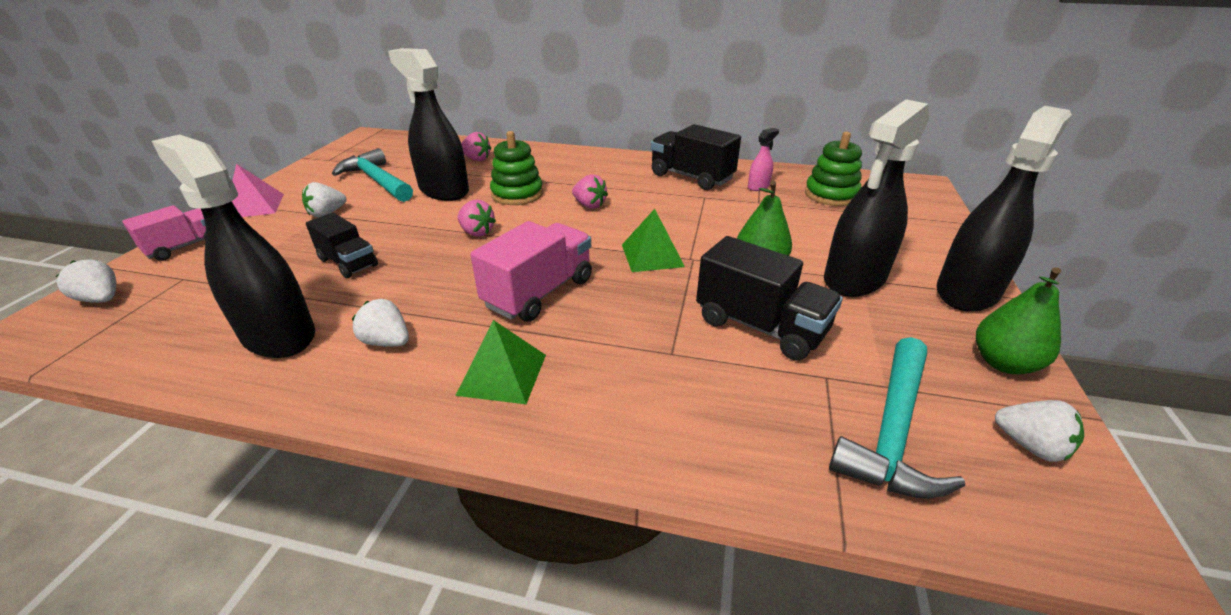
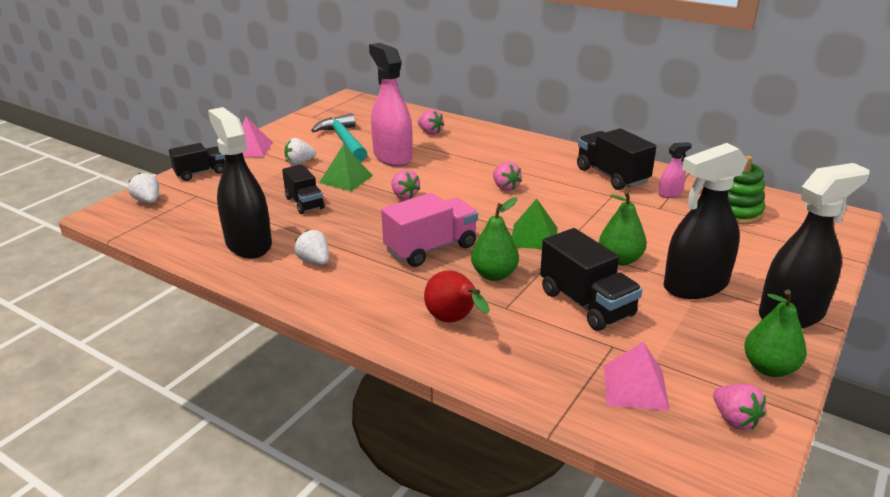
camera: 20 degrees right, 5 degrees down
(185, 246) = (200, 173): pink truck -> black truck
(444, 190) = (392, 157): black spray bottle -> pink spray bottle
(502, 374) = (381, 296): green pyramid -> green pyramid (346, 179)
(517, 194) = (450, 169): green stacking toy -> none
(617, 388) = (454, 320): none -> red pear
(633, 311) = (494, 275): none -> green pear
(892, 430) = (635, 387): turquoise hammer -> pink pyramid
(1030, 445) = (734, 419): white strawberry -> pink strawberry

